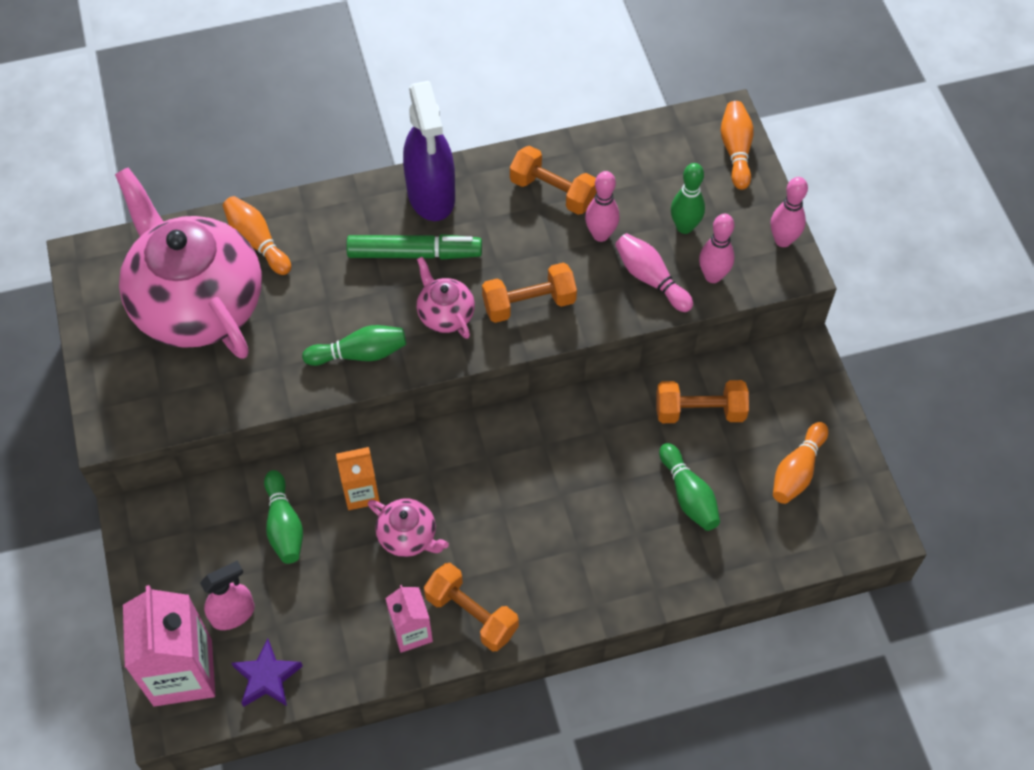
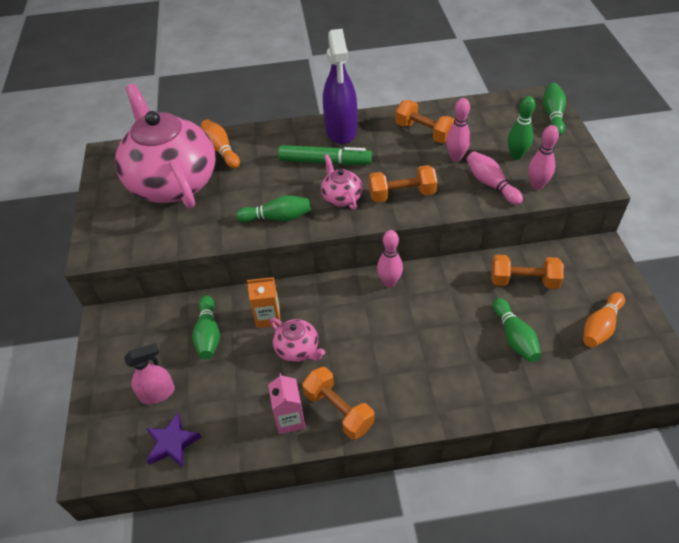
camera: 10 degrees right, 10 degrees down
(183, 672) = (110, 433): pink carton -> none
(736, 151) = (552, 115): orange bowling pin -> green bowling pin
(783, 240) = (588, 167): pink bowling pin -> pink bowling pin (389, 282)

